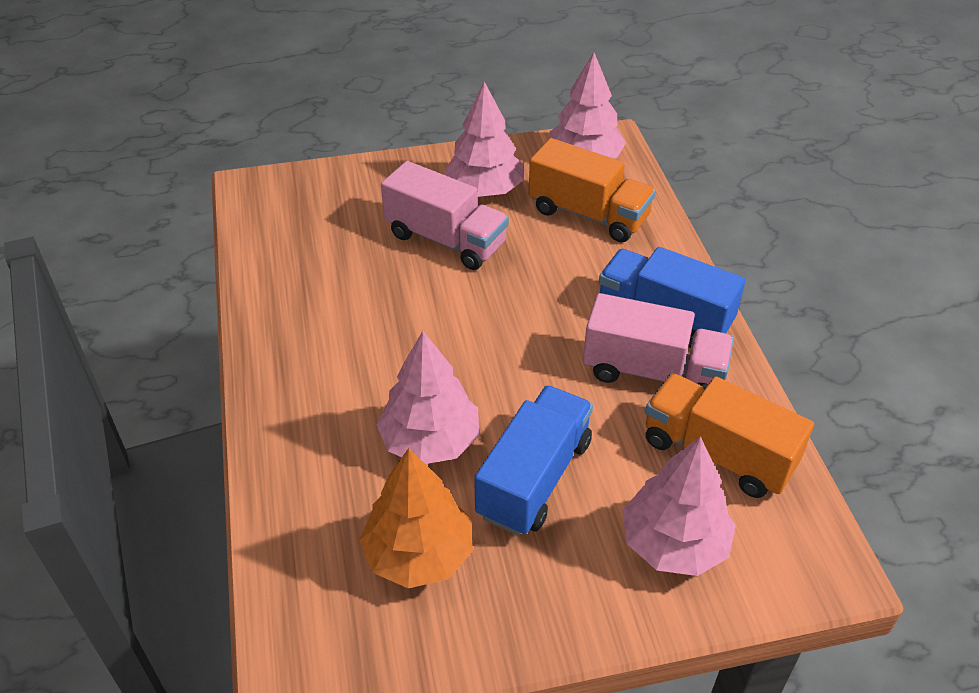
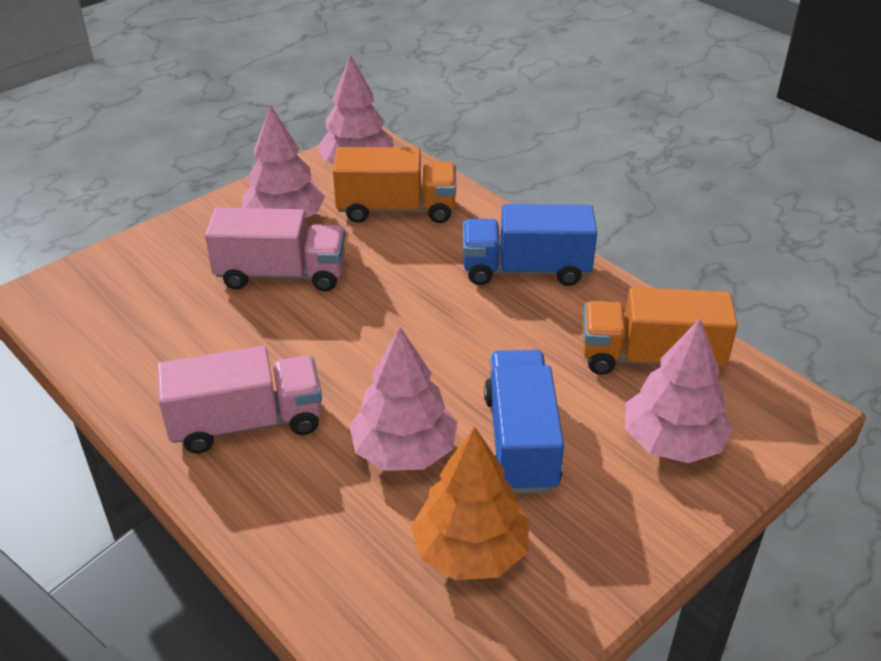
camera: 30 degrees left, 5 degrees down
(653, 372) = (551, 316): pink truck -> pink truck (247, 423)

